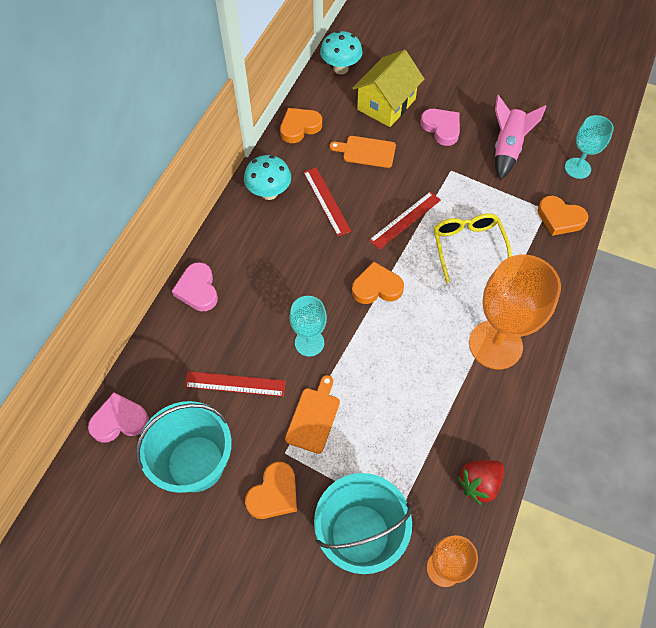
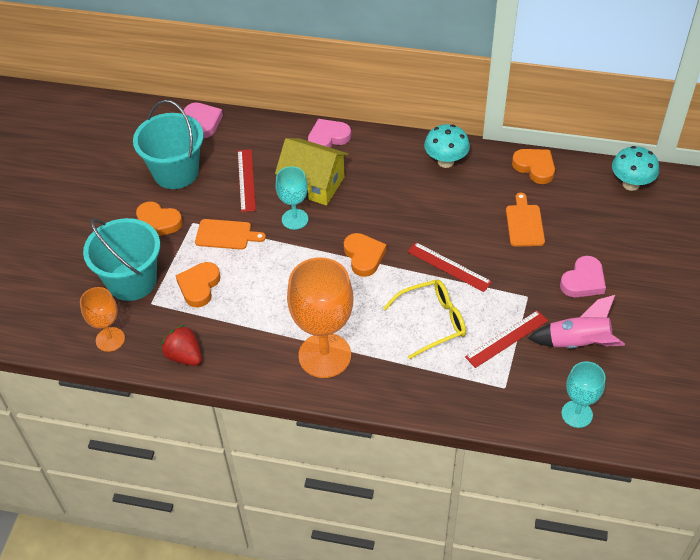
camera: 80 degrees right, 10 degrees down
(326, 201) = (451, 204): red ruler -> red ruler (507, 339)
(386, 104) = (596, 229): yellow house -> yellow house (313, 184)
(560, 218) = (497, 400): orange heart -> orange heart (199, 286)

